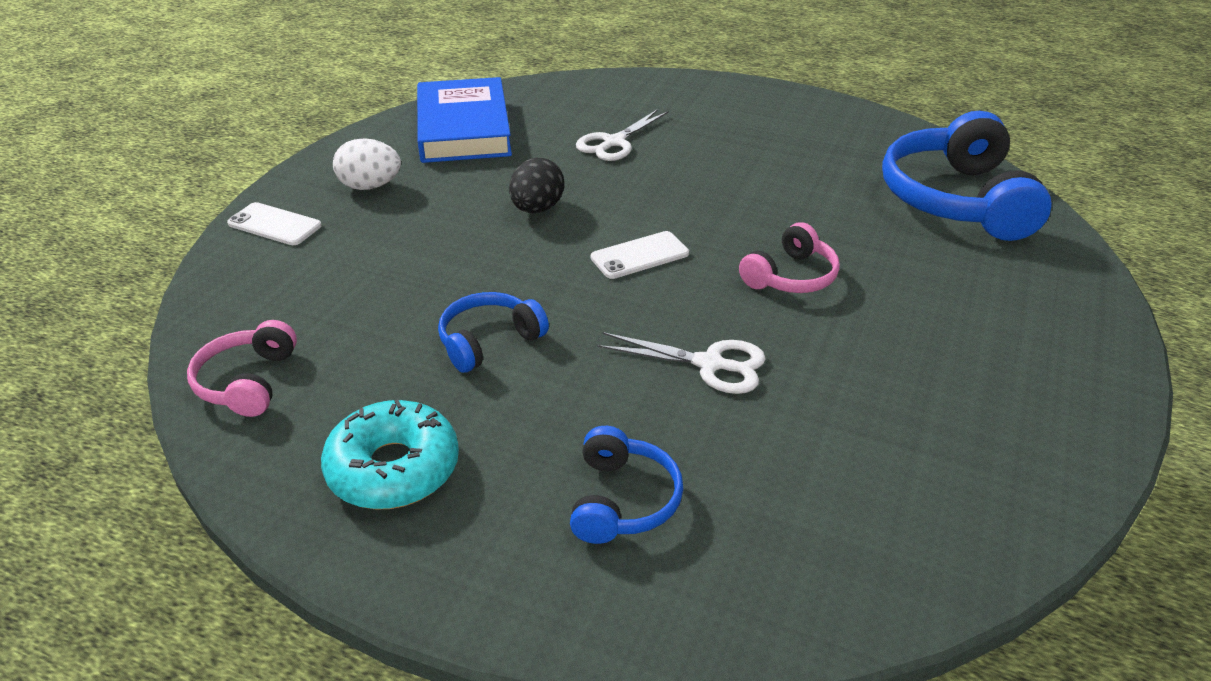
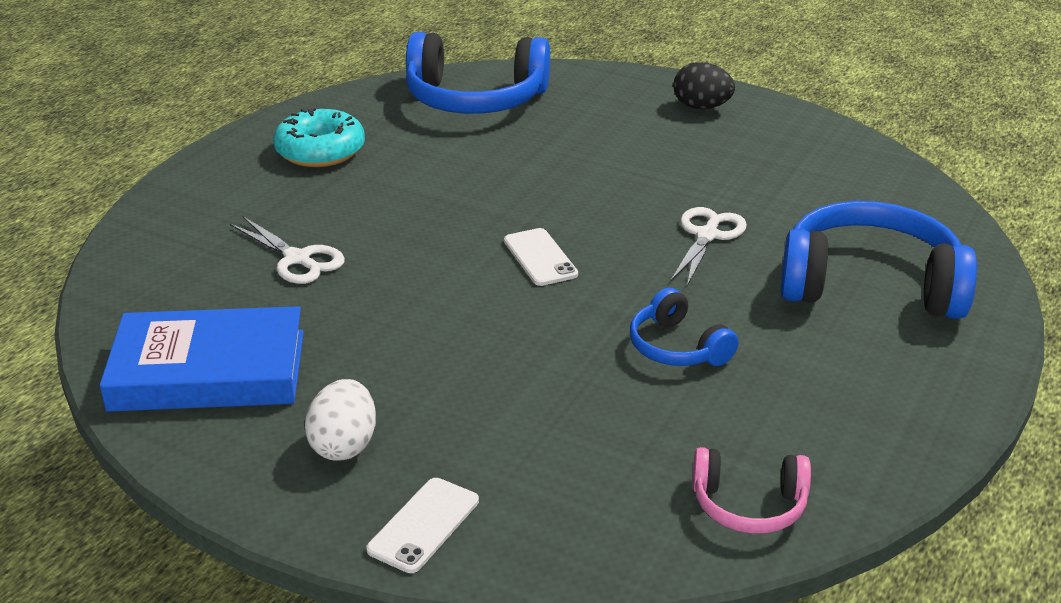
camera: 85 degrees left, 5 degrees down
(393, 468) = (858, 398): turquoise donut -> turquoise donut (320, 151)
(537, 209) = (435, 315): black egg -> black egg (701, 107)
(622, 500) = (870, 285): blue headphones -> blue headphones, size x1.93
(790, 276) = (583, 186): pink headphones -> none

